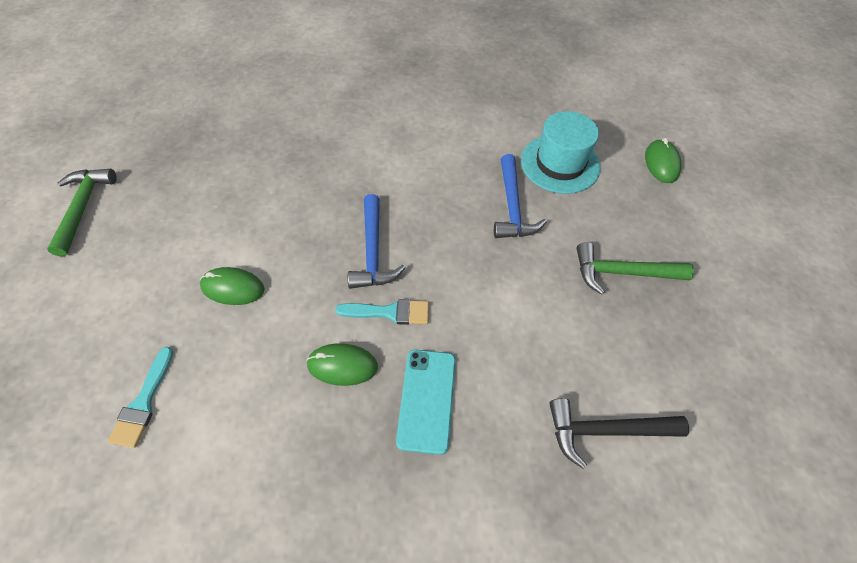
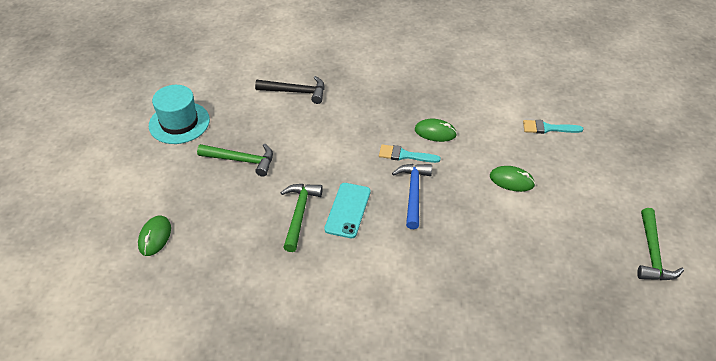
camera: 170 degrees left, 10 degrees down
(143, 403) = (548, 128): turquoise brush -> turquoise brush turned 105 degrees counterclockwise
(426, 400) = (388, 113): turquoise phone -> turquoise phone (348, 210)
(512, 207) = (299, 214): blue hammer -> green hammer
(560, 164) = (243, 247): turquoise hat -> turquoise hat (179, 123)

